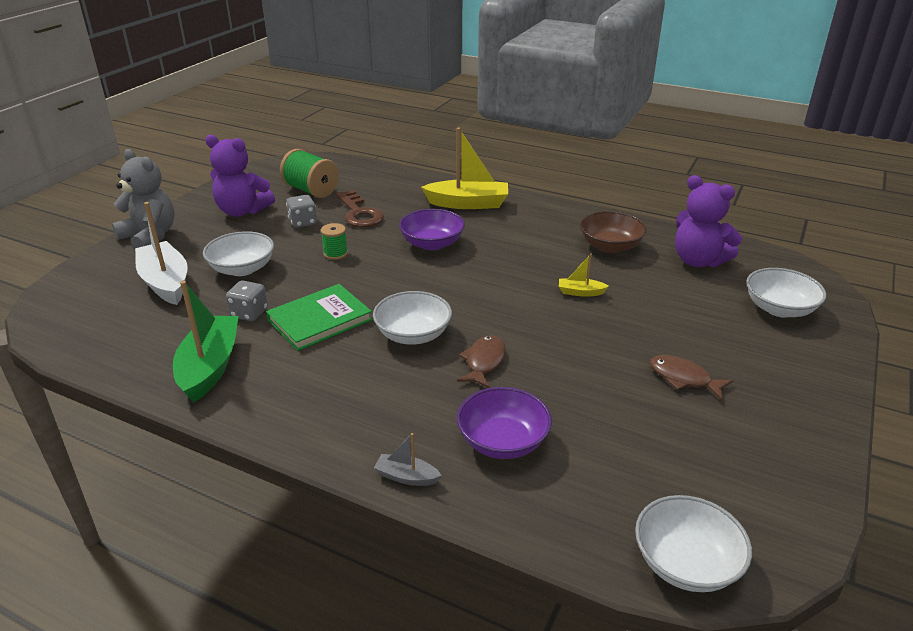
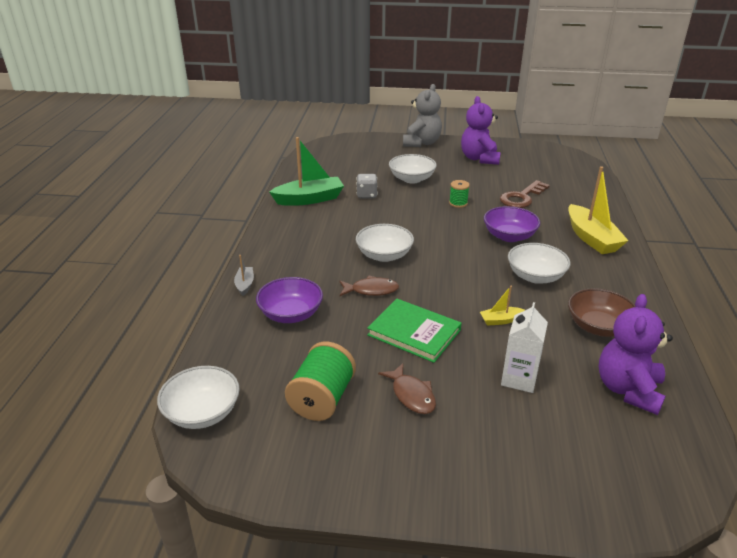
camera: 70 degrees right, 0 degrees up
(165, 282) = (378, 162): white boat -> none
(303, 222) = (487, 181): grey dice -> none
(311, 190) = (534, 172): green spool -> green spool (322, 399)
(319, 320) = (376, 218): green book -> green book (414, 332)
(580, 292) = (500, 320): yellow boat -> yellow boat turned 90 degrees counterclockwise
(672, 308) = (519, 379): none -> white carton
(683, 378) = (411, 395): brown fish -> brown fish turned 135 degrees clockwise
(779, 309) = (582, 459): white bowl -> white bowl (535, 276)

